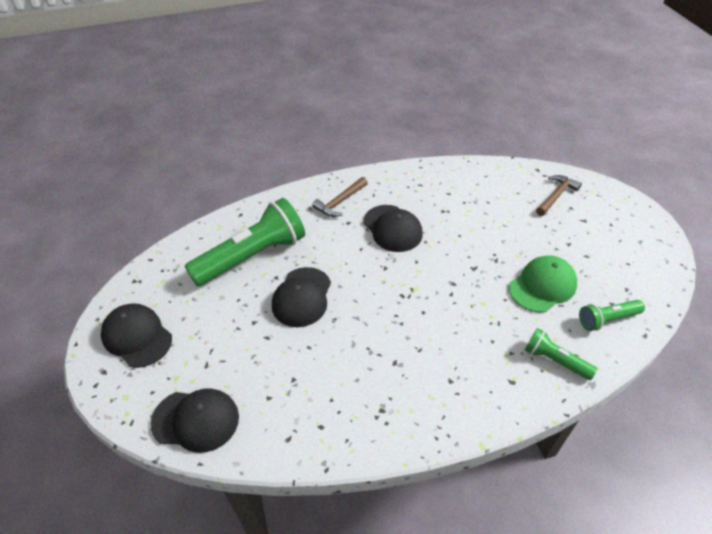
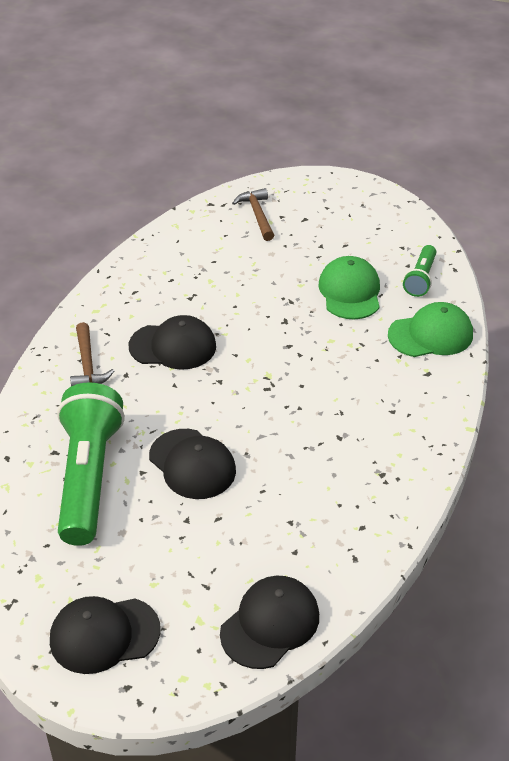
camera: 55 degrees left, 5 degrees down
(554, 360) = (431, 335): green flashlight -> green cap

